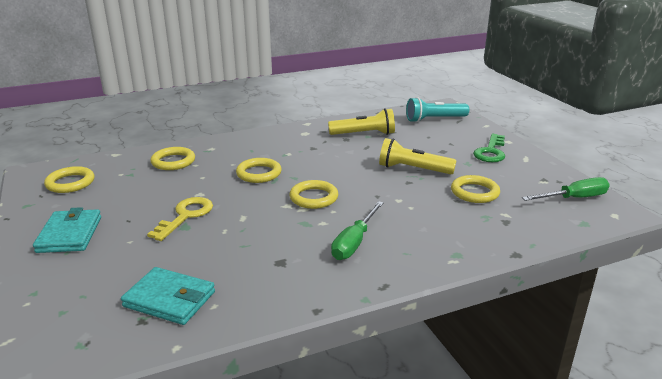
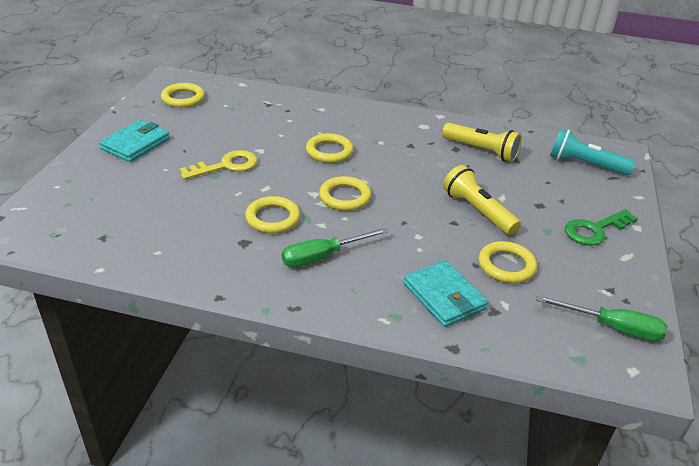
camera: 35 degrees right, 10 degrees up
(169, 299) = (136, 230): turquoise wallet -> turquoise wallet (444, 296)
(173, 161) = (276, 110): yellow ring -> yellow ring (273, 218)

